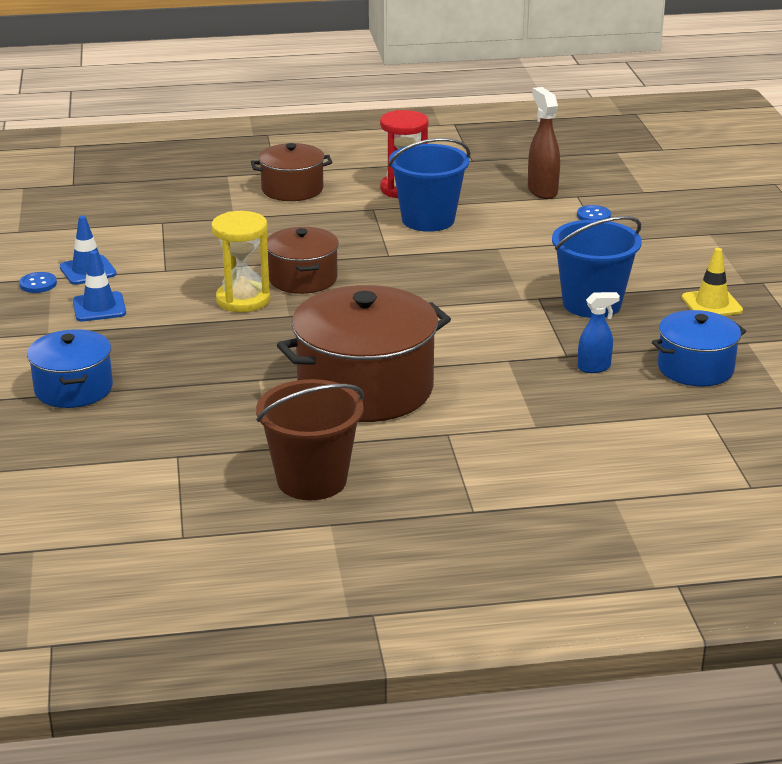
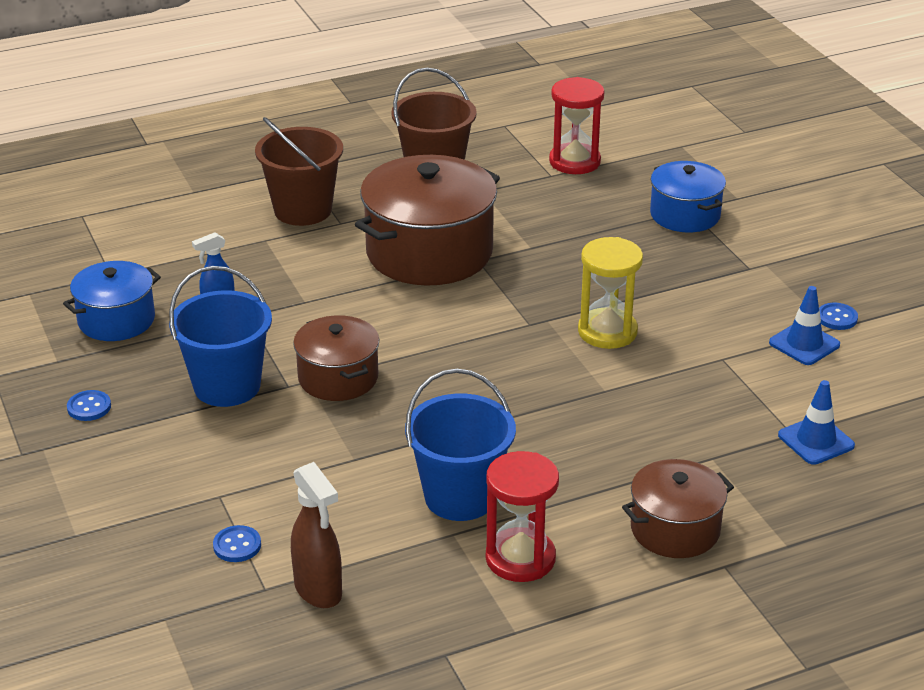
camera: 165 degrees right, 5 degrees up
(99, 307) = (745, 299): blue traffic cone -> blue traffic cone (816, 440)
(136, 469) = (574, 162): none -> red hourglass
(303, 279) = (562, 371): brown pot -> brown pot (338, 378)
(486, 454) = (303, 210): none -> brown bucket
(711, 304) = (89, 407): yellow traffic cone -> blue button

